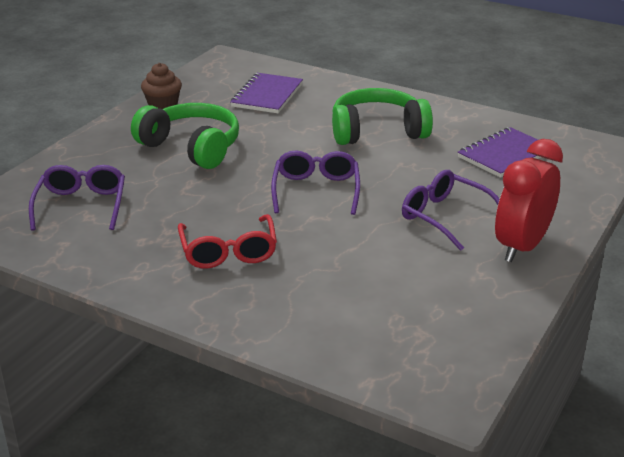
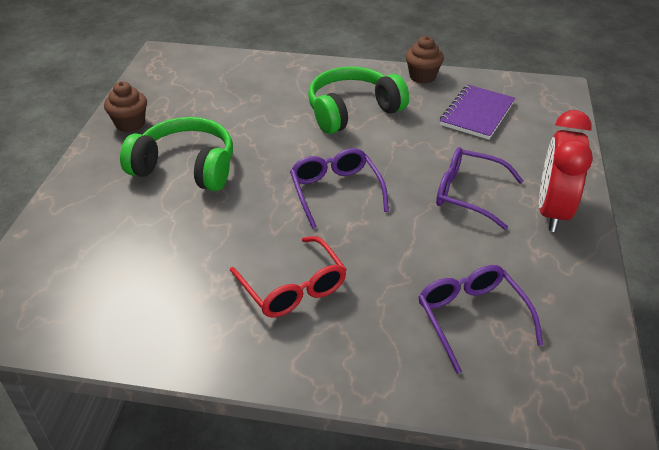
camera: 20 degrees left, 10 degrees up
(81, 205) = (107, 267): purple glasses -> purple glasses (471, 318)
(267, 95) = (227, 91): purple notebook -> none
(470, 115) = (422, 76): none -> brown cupcake

